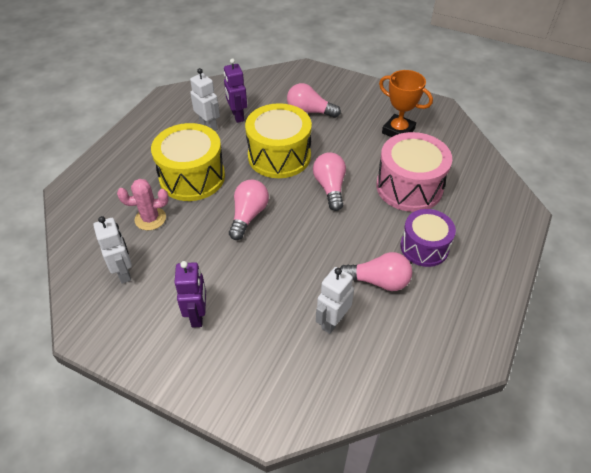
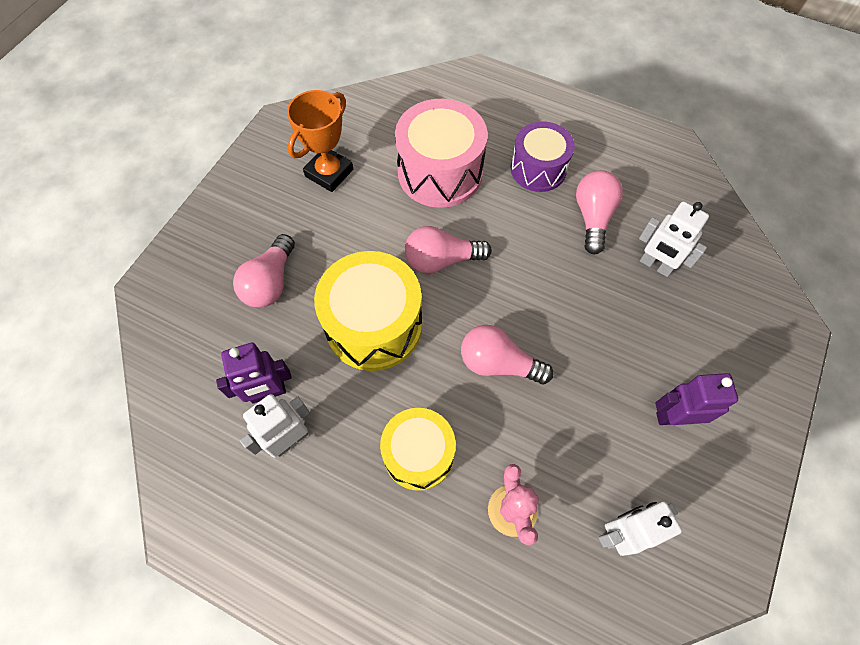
camera: 90 degrees left, 15 degrees up
(192, 177) = (418, 454): yellow drum -> yellow drum, size x0.66

